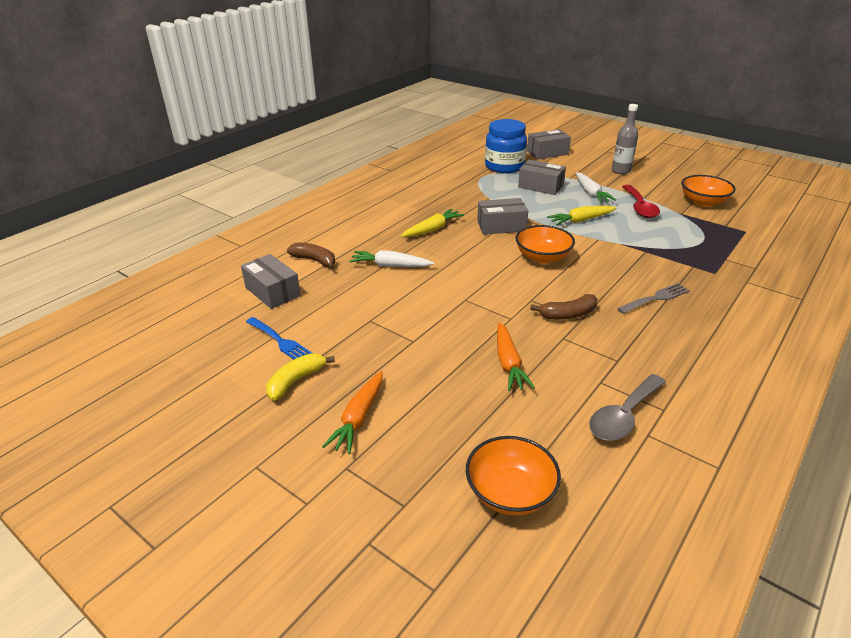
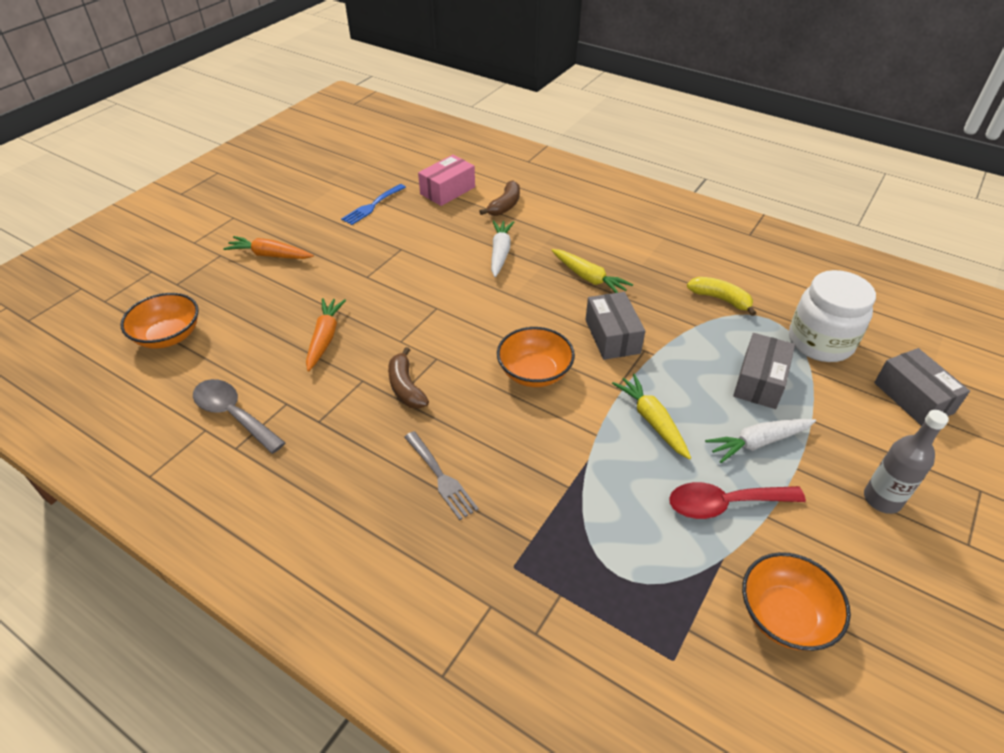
camera: 85 degrees right, 10 degrees up
(272, 292) = (447, 190): grey box -> pink box
(296, 381) = (320, 220): yellow banana -> yellow banana (720, 299)
(504, 166) = (820, 342): blue jar -> white jar
(508, 363) = (325, 338): orange carrot -> orange carrot turned 105 degrees clockwise

